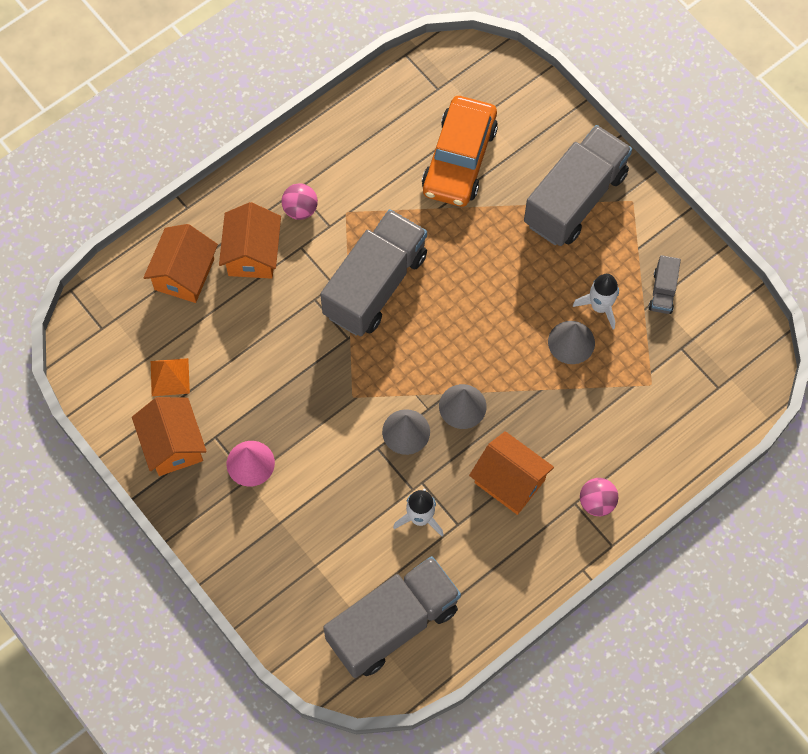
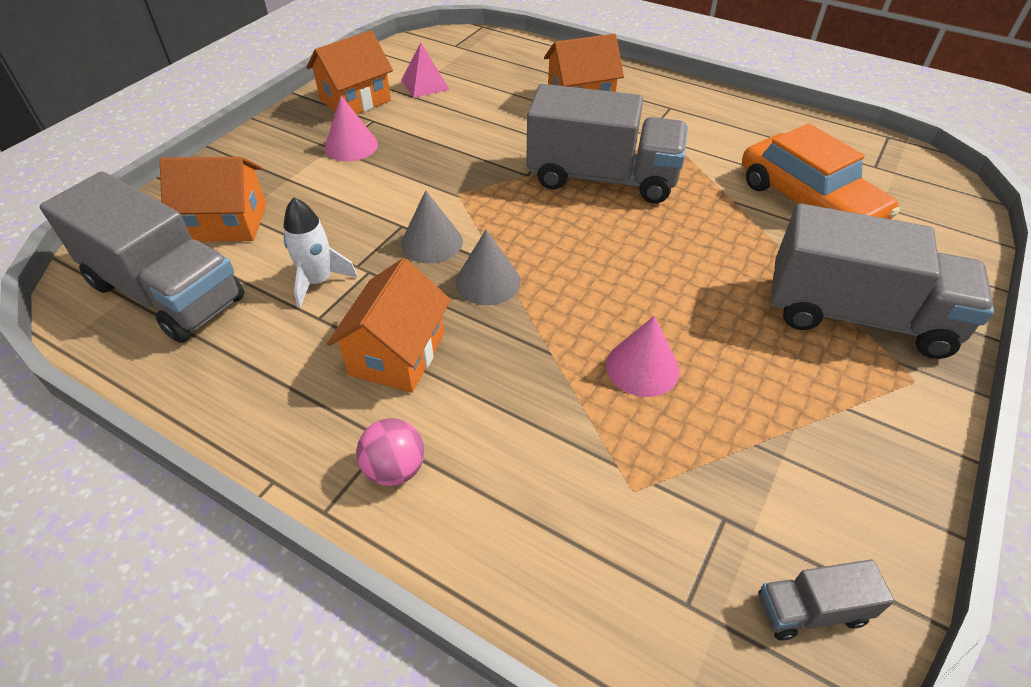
camera: 70 degrees right, 20 degrees down
(170, 377) = (425, 84): orange pyramid -> pink pyramid
(184, 274) = (533, 70): orange house -> orange house (227, 223)
(300, 209) = (650, 114): pink ball -> none
(459, 159) = (808, 201): orange car -> orange car turned 120 degrees counterclockwise
(571, 342) = (642, 367): grey cone -> pink cone
(600, 307) = (719, 386): white rocket -> none
(663, 291) = (803, 461): grey truck -> grey truck (811, 610)

